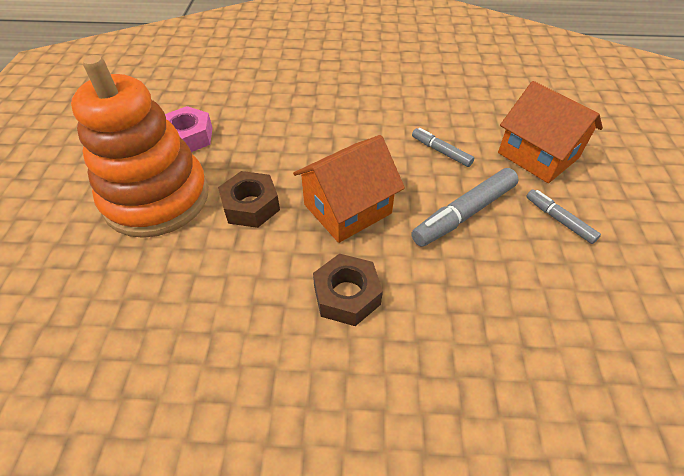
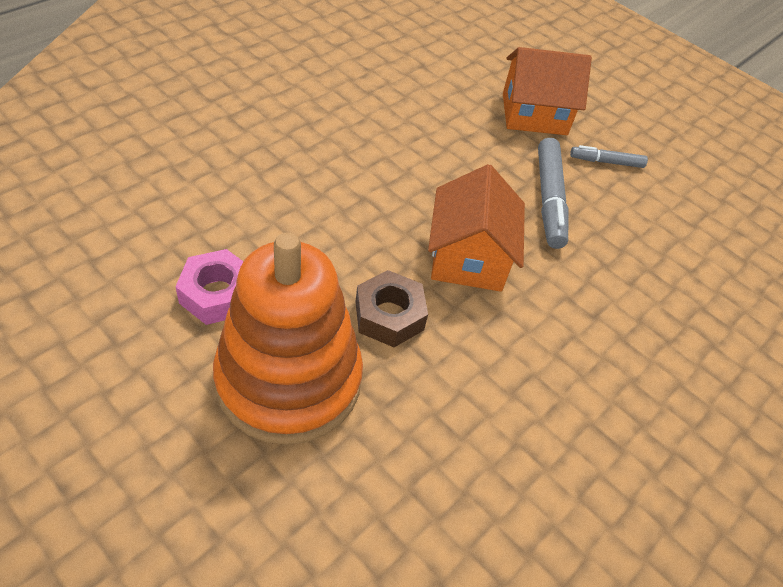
camera: 55 degrees left, 0 degrees up
(347, 295) = (562, 327): brown nut -> none
(441, 151) = (467, 154): grey marker -> none

